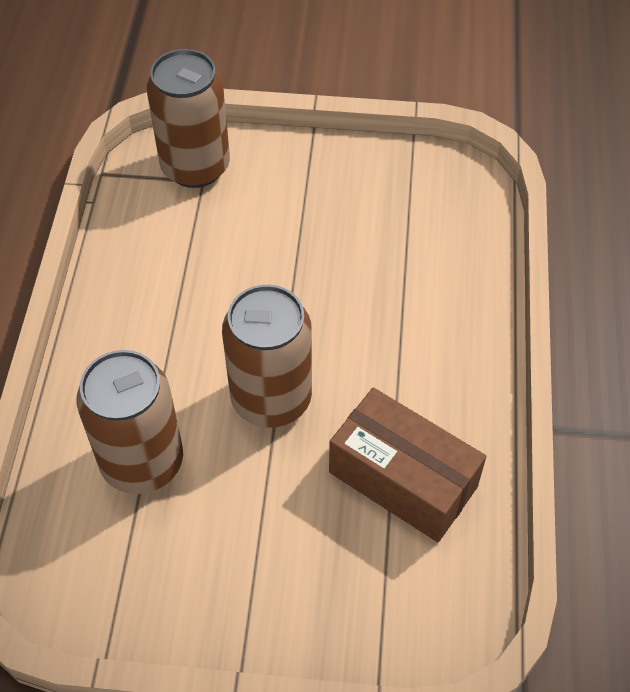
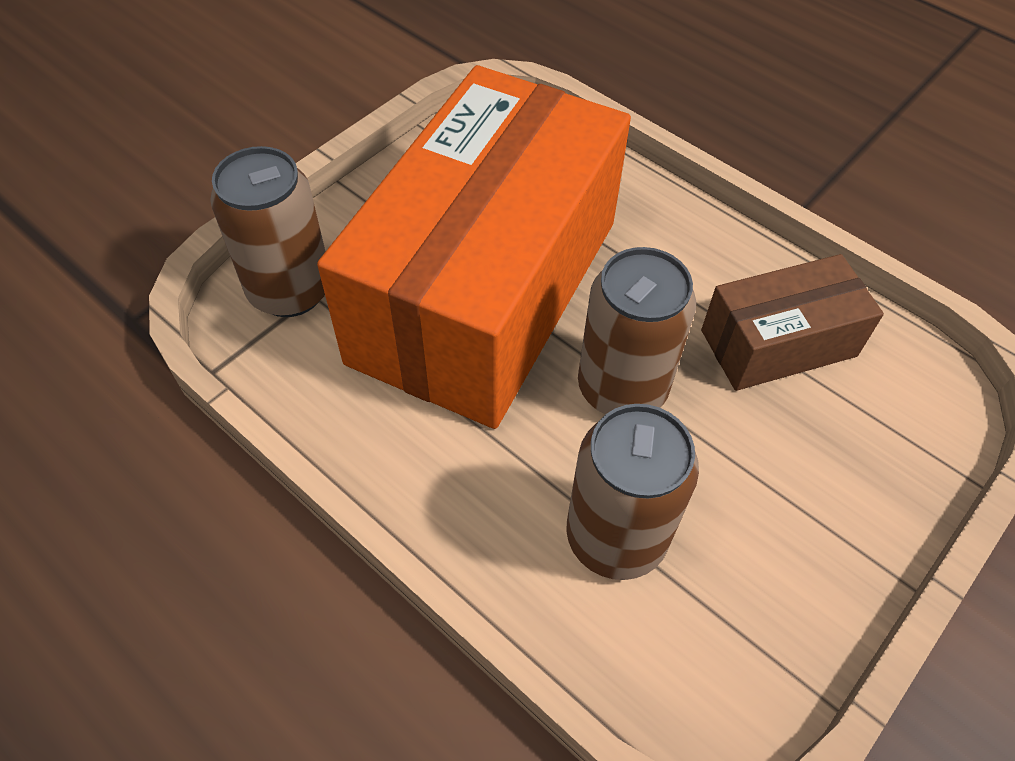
camera: 55 degrees left, 0 degrees up
(290, 269) = (486, 290): none -> orange box

